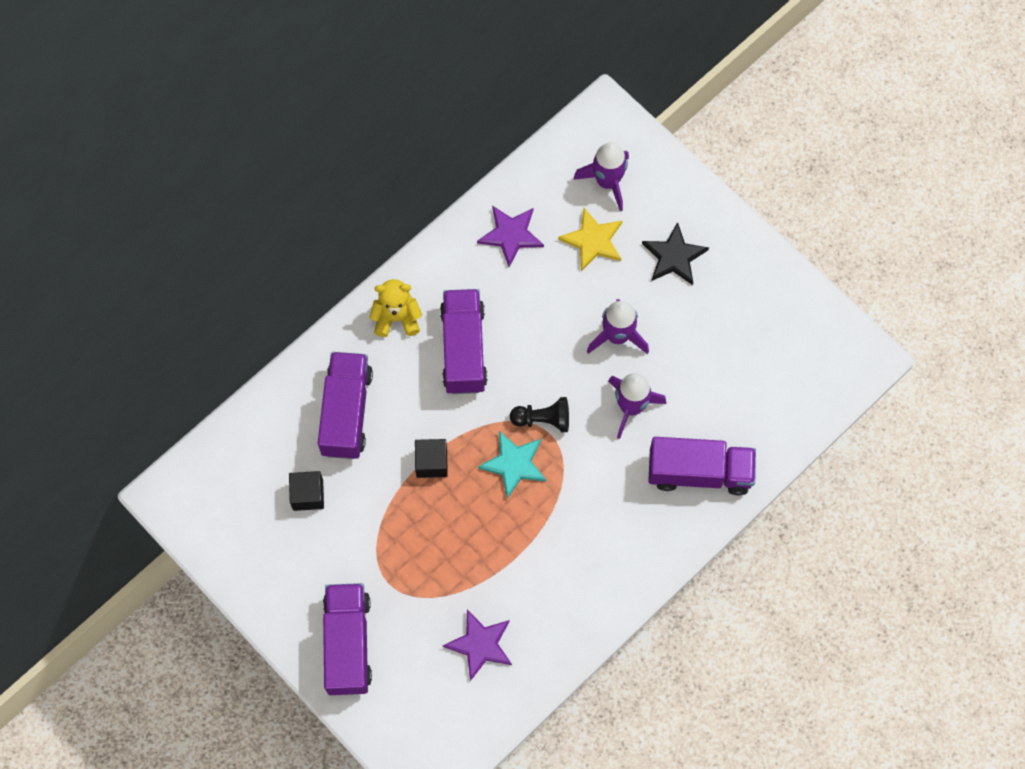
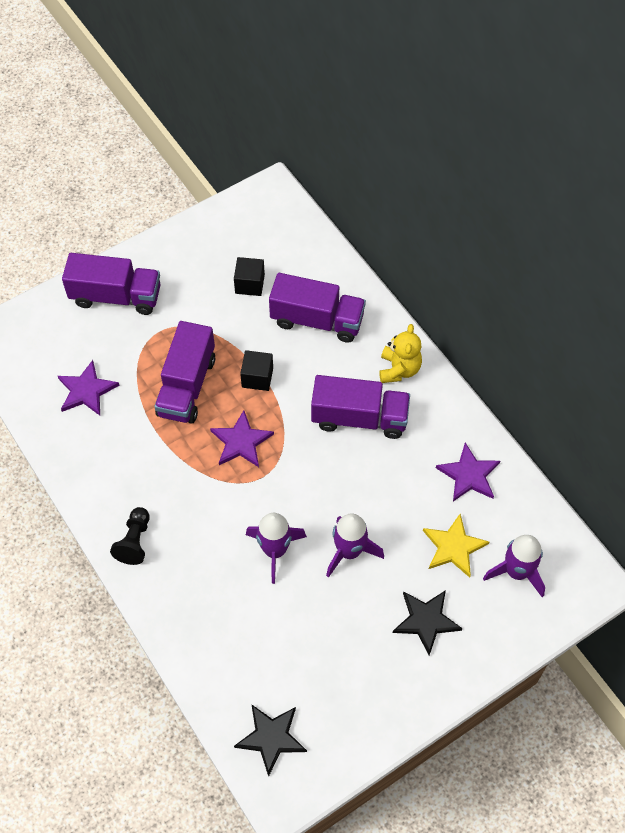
camera: 100 degrees right, 10 degrees down
(514, 464) = (241, 442): turquoise star -> purple star
(543, 419) = (278, 472): black pawn -> black pawn (135, 541)
(699, 472) = (196, 600): purple truck -> purple truck (187, 386)
(817, 376) = (271, 738): none -> black star

